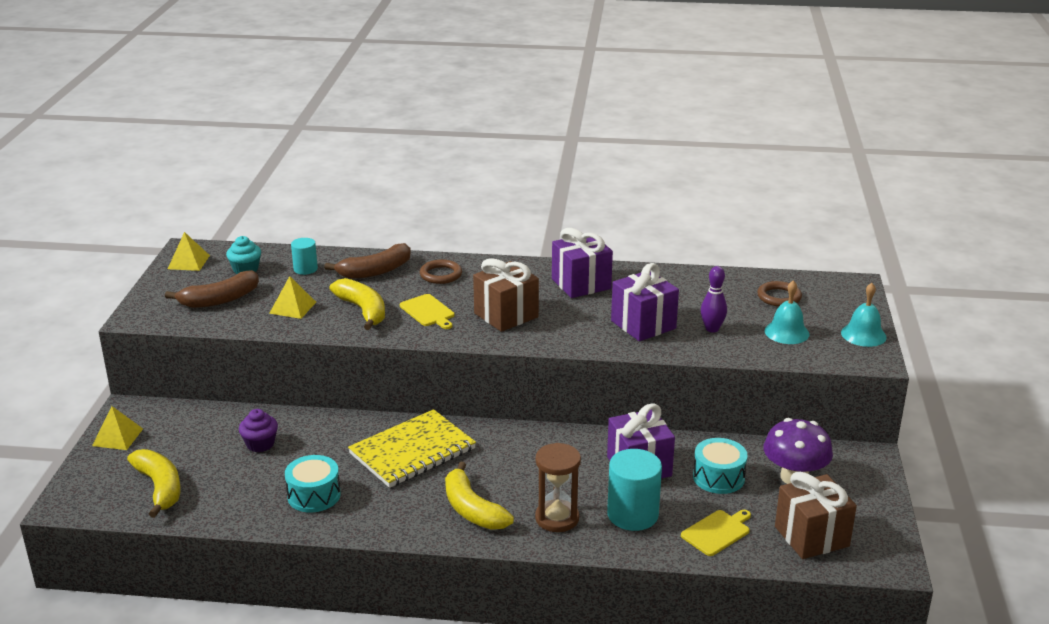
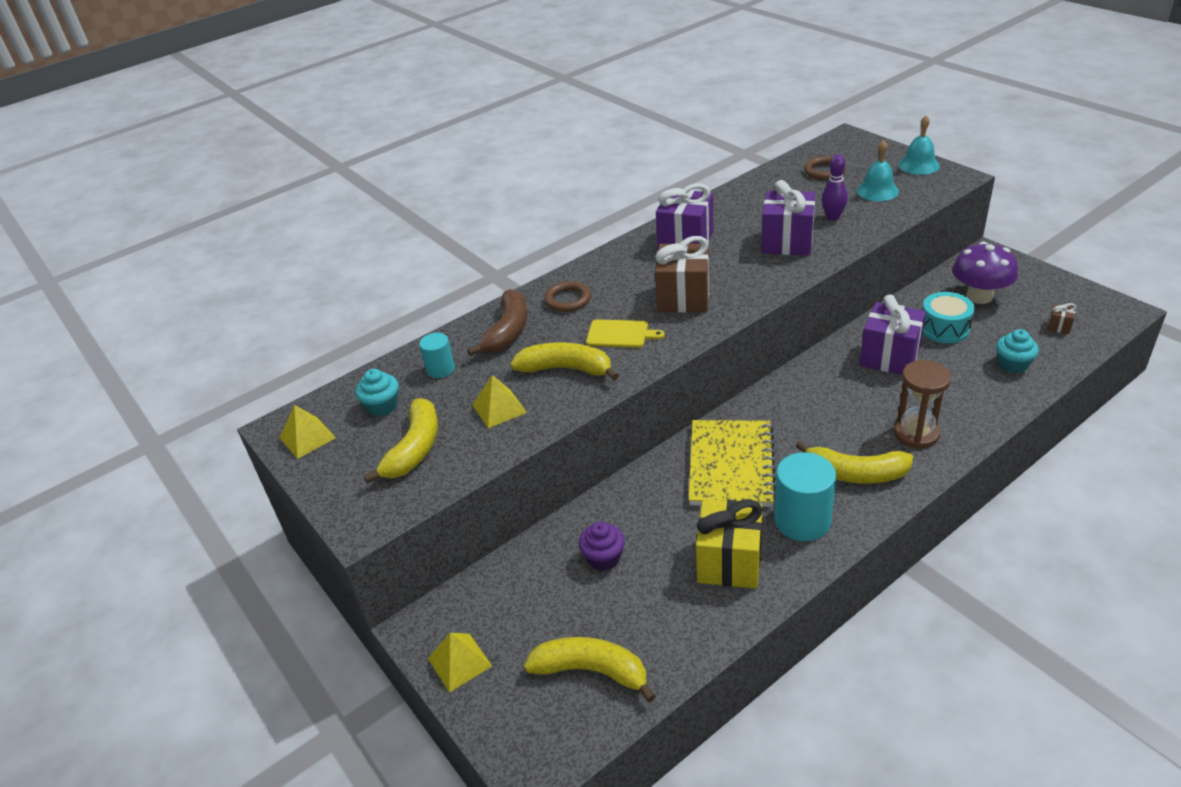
camera: 40 degrees left, 10 degrees up
(220, 300) = (415, 449): brown banana -> yellow banana
(314, 495) = (729, 562): turquoise drum -> yellow gift
(632, 515) = (950, 392): turquoise cylinder -> turquoise cylinder (802, 520)
(717, 532) = (1013, 364): yellow cutting board -> turquoise cupcake
(811, 536) = (1059, 326): brown gift -> brown gift, size x0.43

